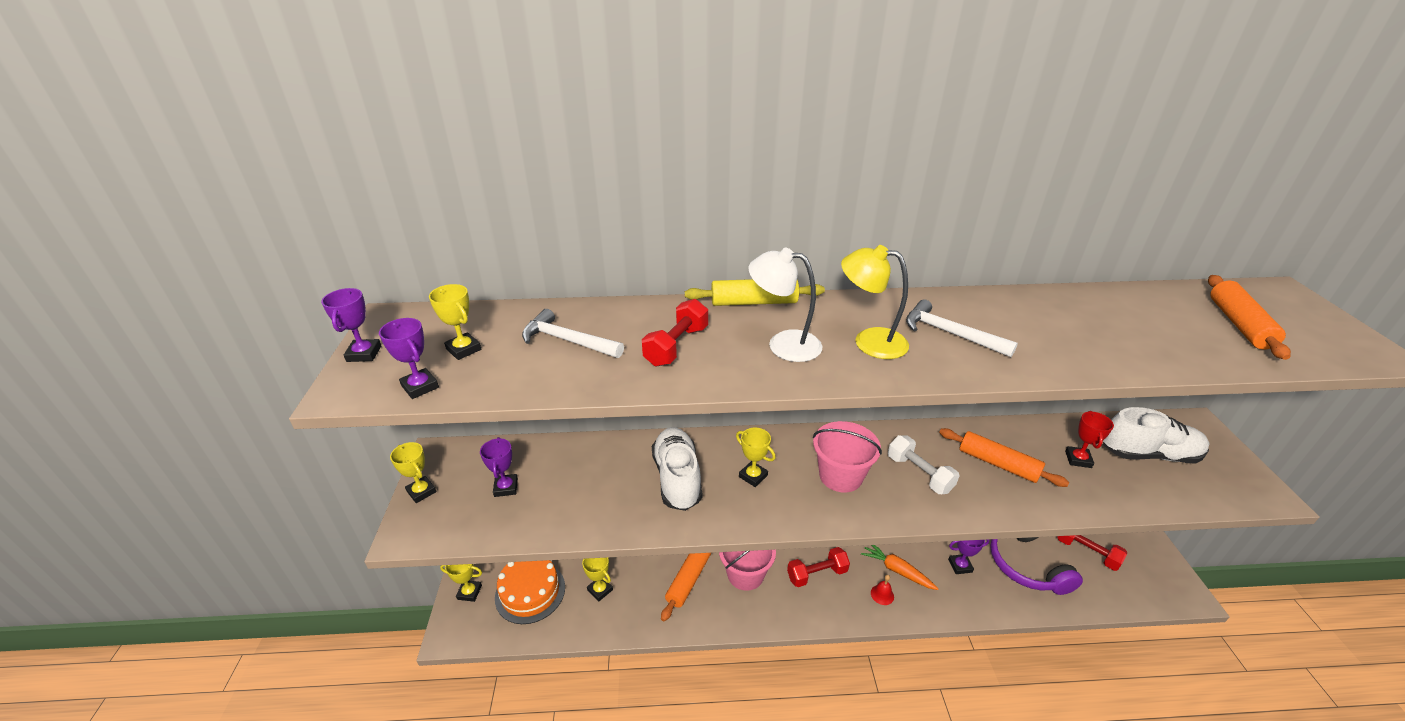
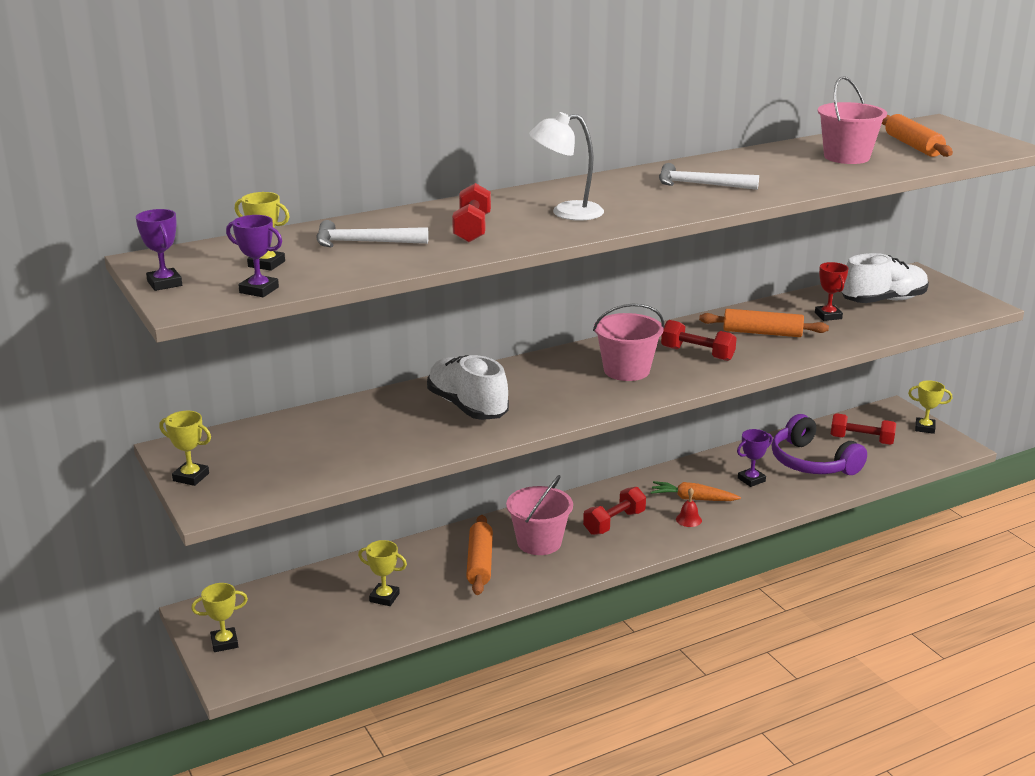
camera: 25 degrees left, 10 degrees down
(506, 487) = (287, 453): purple trophy -> none
(530, 592) = (301, 622): orange cake -> none
(753, 476) = (542, 389): yellow trophy -> yellow trophy (924, 428)
(754, 302) = (513, 193): yellow rolling pin -> none
(869, 341) = (638, 199): yellow lamp -> none
(919, 474) = (697, 354): white dumbbell -> red dumbbell
(1145, 325) = (846, 157): none -> pink bucket

